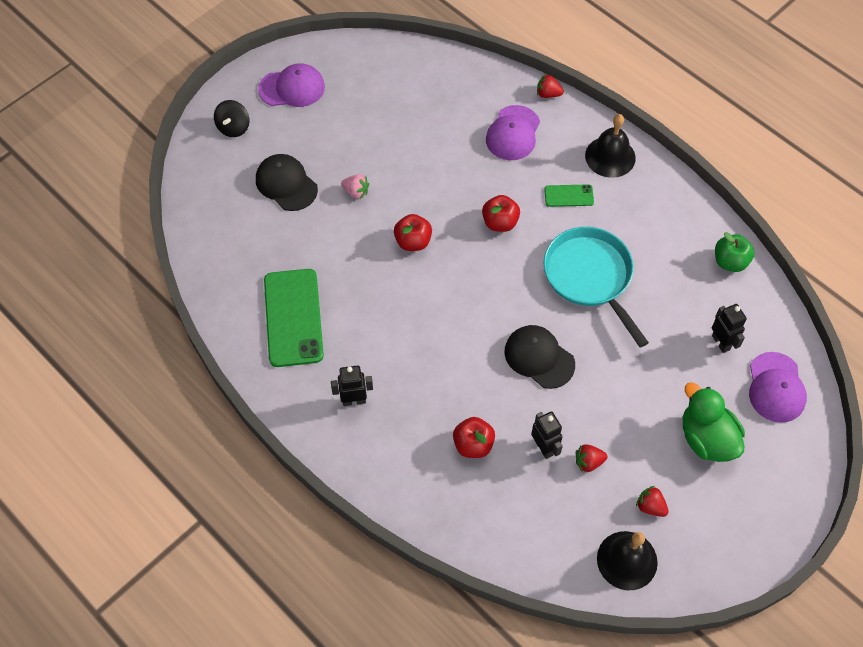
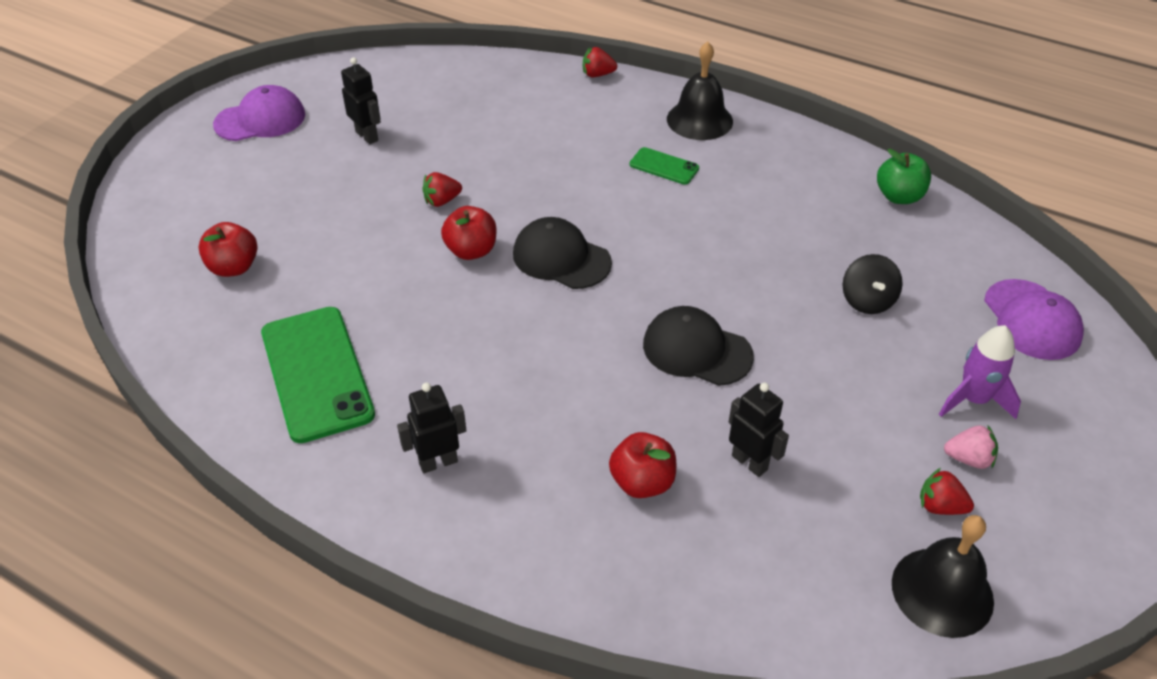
camera: 15 degrees left, 15 degrees down
(234, 127) = (185, 172): black spinning top -> black spinning top (867, 301)
(286, 184) = (273, 219): black cap -> black cap (561, 258)
(356, 192) = (375, 211): pink strawberry -> pink strawberry (968, 459)
(500, 222) = (584, 209): red apple -> red apple (234, 267)
(513, 133) = (568, 117): purple cap -> none
(569, 196) = (664, 166): green phone -> green phone turned 45 degrees clockwise
(588, 462) = (823, 467): red strawberry -> red strawberry (442, 201)
(590, 277) = (728, 245): turquoise pan -> none
(706, 438) = (973, 400): green duck -> purple rocket
(721, 342) = (933, 284): black robot -> black robot (367, 136)

